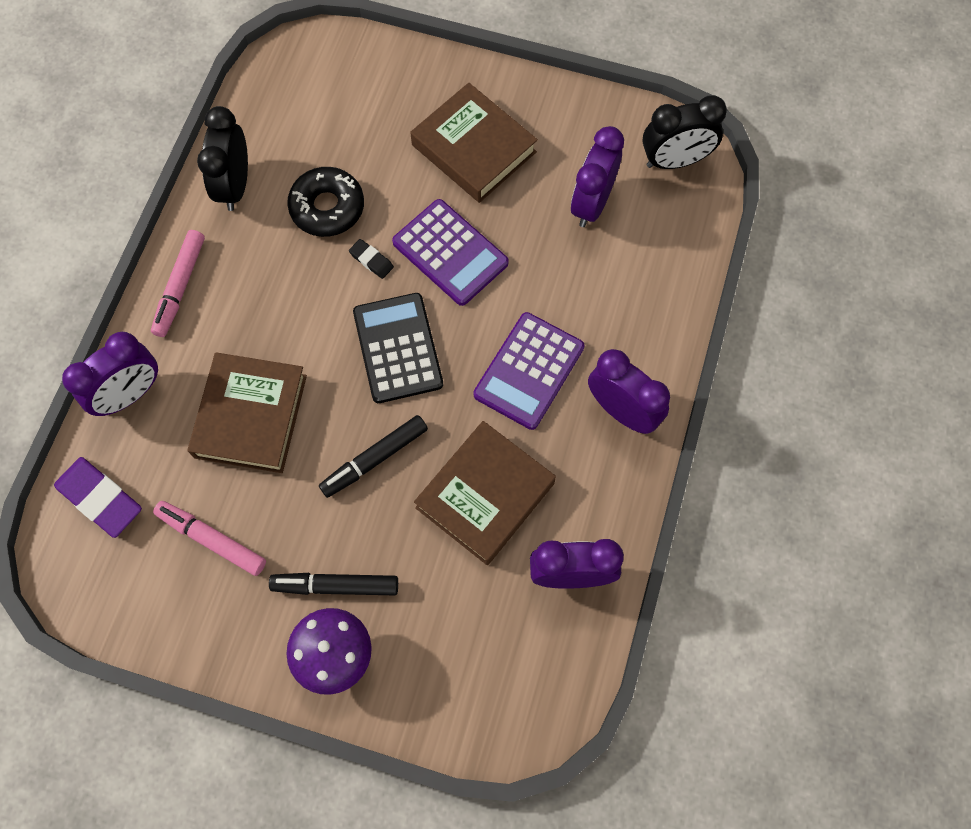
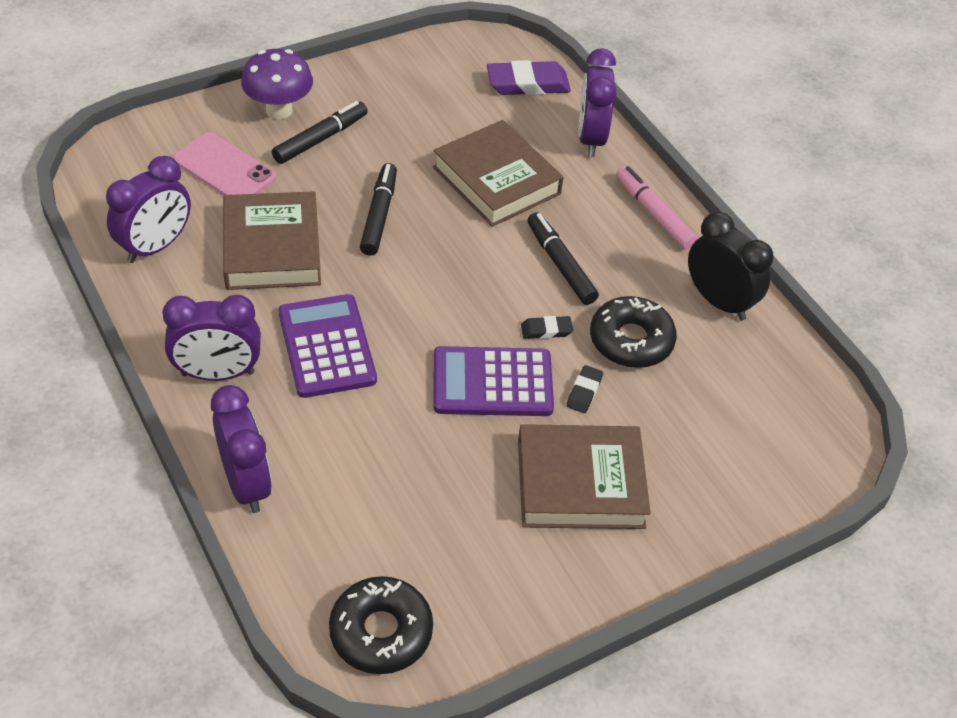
camera: 130 degrees right, 20 degrees down
(212, 540) = (431, 110): pink marker -> none
(299, 302) = (560, 264): none -> black marker
(397, 348) = (448, 288): black calculator -> none
(401, 199) = (584, 392): none -> black eraser
(445, 619) = (224, 169): none -> pink phone
(592, 203) = (418, 521): purple clock -> purple clock (246, 484)
(675, 161) = (381, 632): black clock -> black donut

